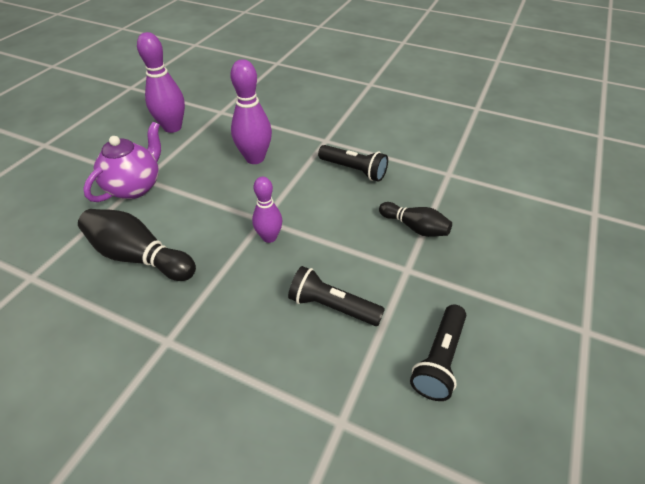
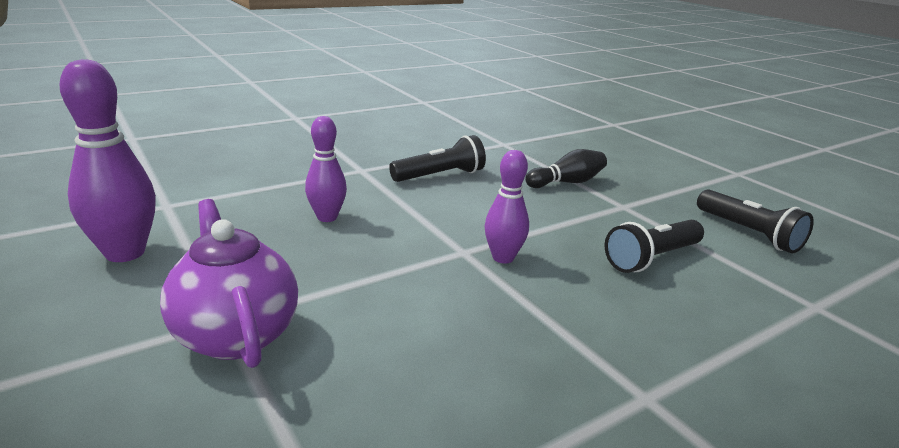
camera: 60 degrees left, 20 degrees down
(139, 257) = (434, 377): black bowling pin -> none
(255, 158) = (327, 217): purple bowling pin -> purple bowling pin, size x0.63

